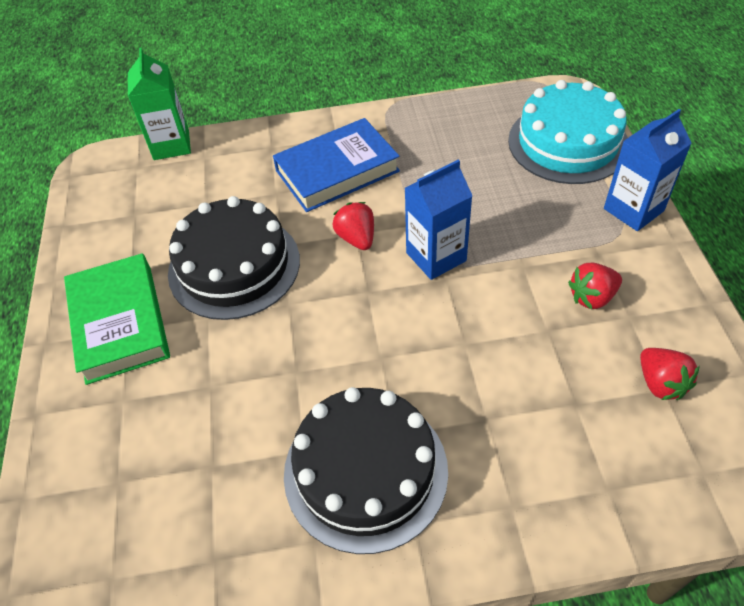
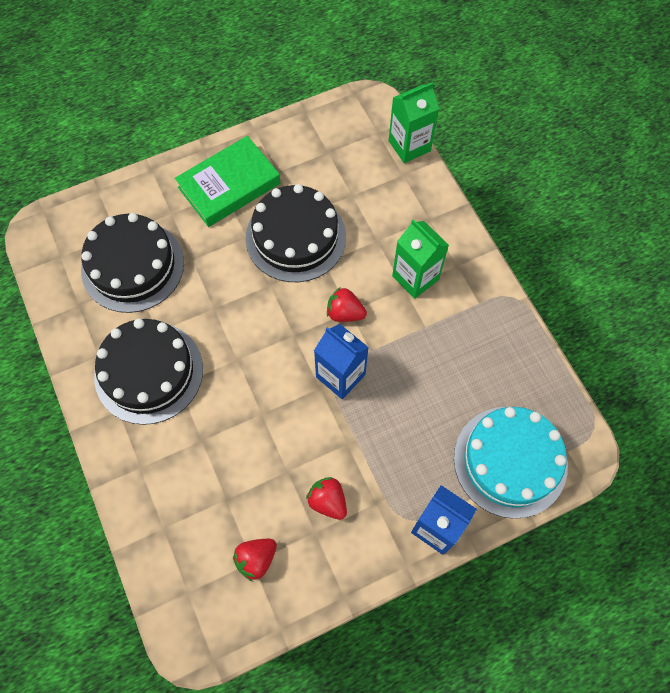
camera: 70 degrees right, 15 degrees up
(183, 466) = (132, 266): none -> black cake
(337, 171) = (415, 277): blue book -> green carton
(356, 238) = (344, 313): red strawberry -> red strawberry turned 120 degrees counterclockwise

